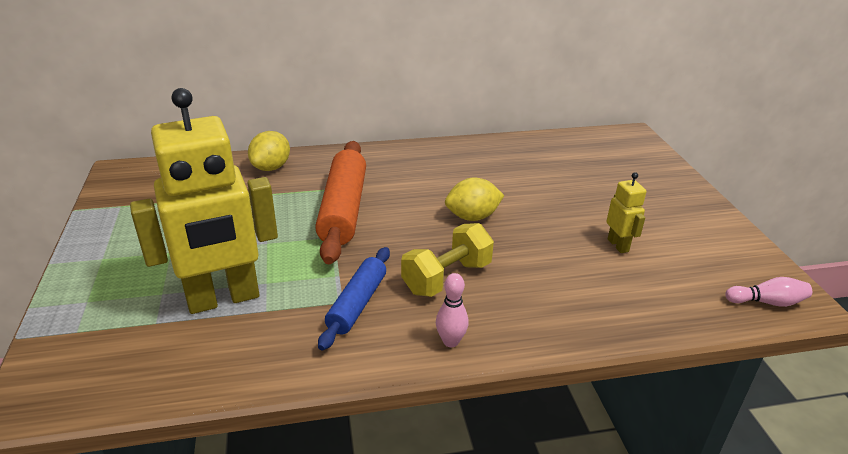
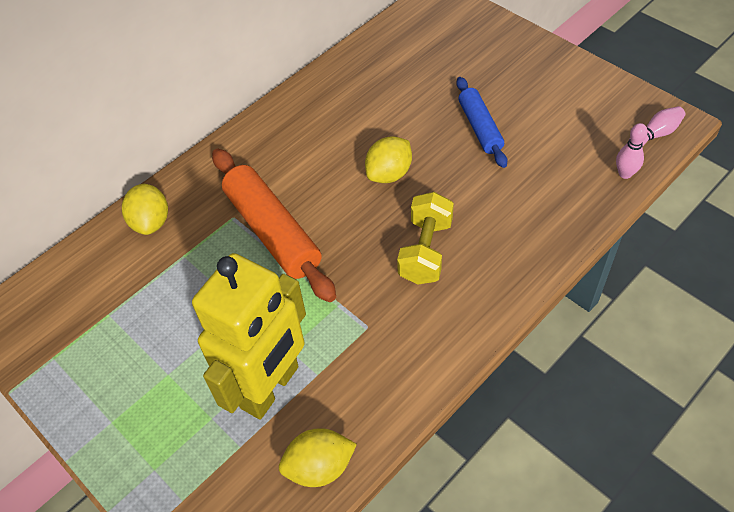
camera: 30 degrees left, 20 degrees up
(189, 373) = (319, 467): none -> yellow lemon
(357, 304) = (382, 321): blue rolling pin -> blue rolling pin (480, 127)
(450, 341) = (480, 309): pink bowling pin -> pink bowling pin (625, 174)
(618, 245) = (522, 138): yellow robot -> none

